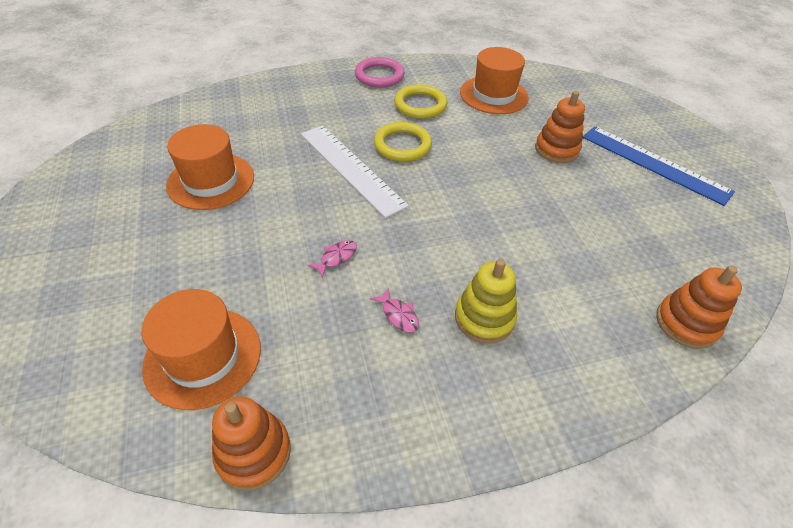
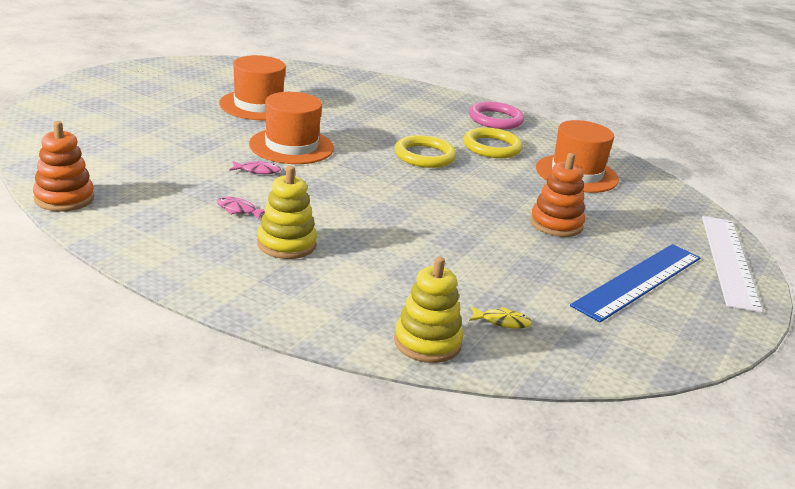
camera: 45 degrees right, 20 degrees down
(203, 357) = (110, 158): orange hat -> orange hat (291, 146)
(351, 168) = (359, 145): white ruler -> white ruler (729, 261)
(398, 315) = (238, 210): pink fish -> pink fish turned 105 degrees clockwise
(654, 164) = (638, 281): blue ruler -> blue ruler turned 45 degrees clockwise
(675, 262) = (502, 322): none -> yellow fish
(686, 323) = (427, 342): orange stacking toy -> yellow stacking toy

